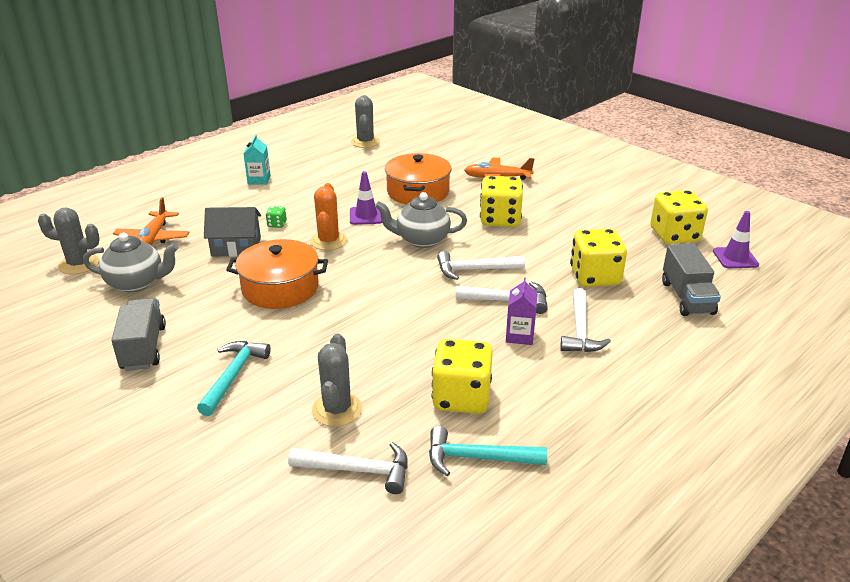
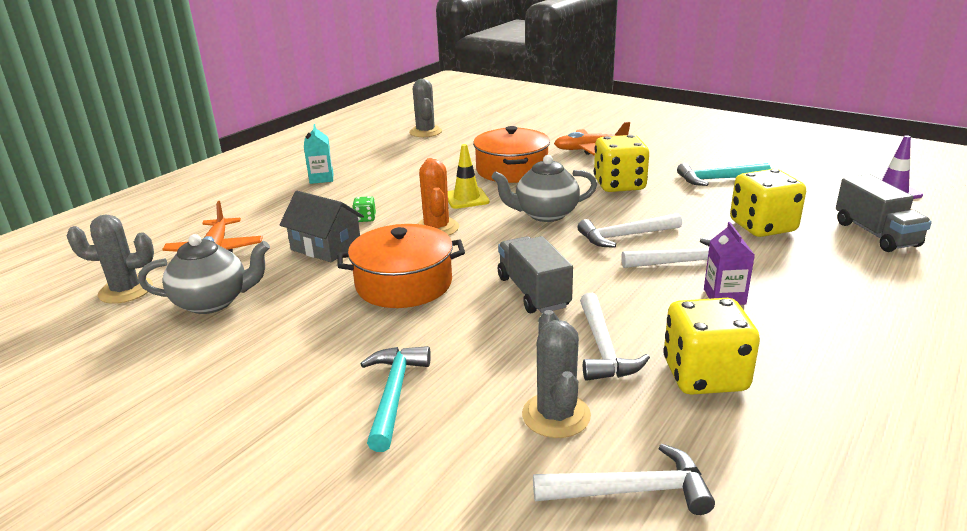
camera: 10 degrees left, 5 degrees down
(143, 348) = (253, 378): grey truck -> grey truck (533, 292)
(236, 247) = (326, 247): grey house -> grey house turned 45 degrees clockwise
(366, 216) = (466, 198): purple traffic cone -> yellow traffic cone
(477, 458) = (776, 447): turquoise hammer -> turquoise hammer (717, 179)
(580, 330) = (788, 281): white hammer -> white hammer (603, 348)
(674, 235) = (814, 179): yellow dice -> none

